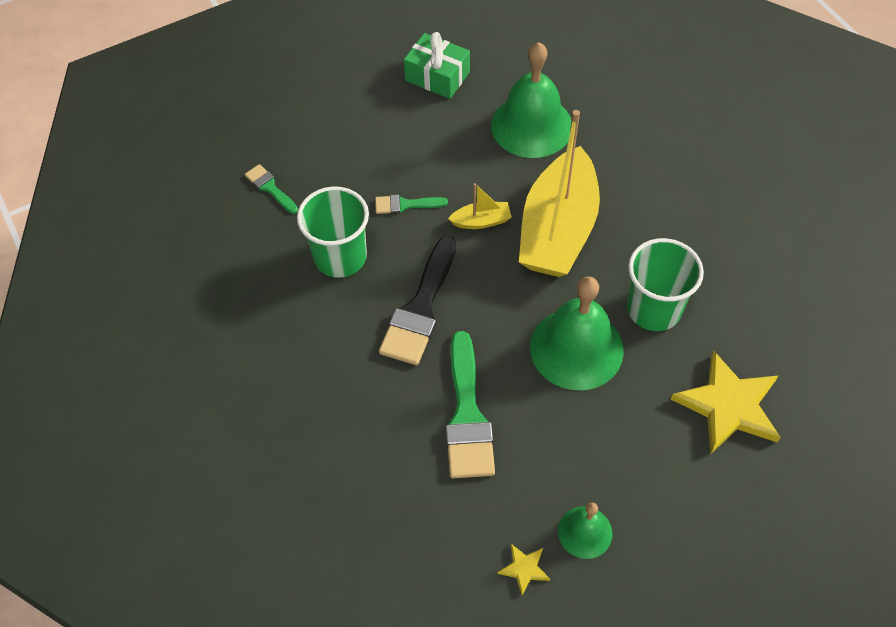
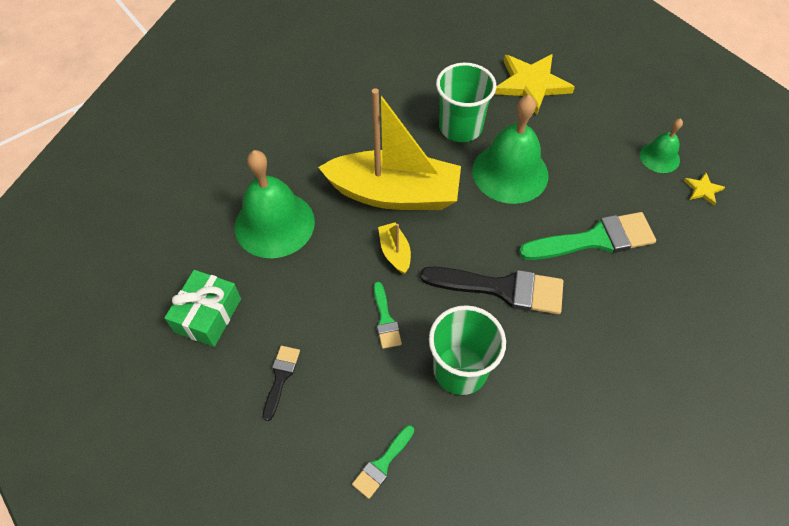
camera: 100 degrees left, 0 degrees up
(365, 124) = (280, 377): none -> black brush

